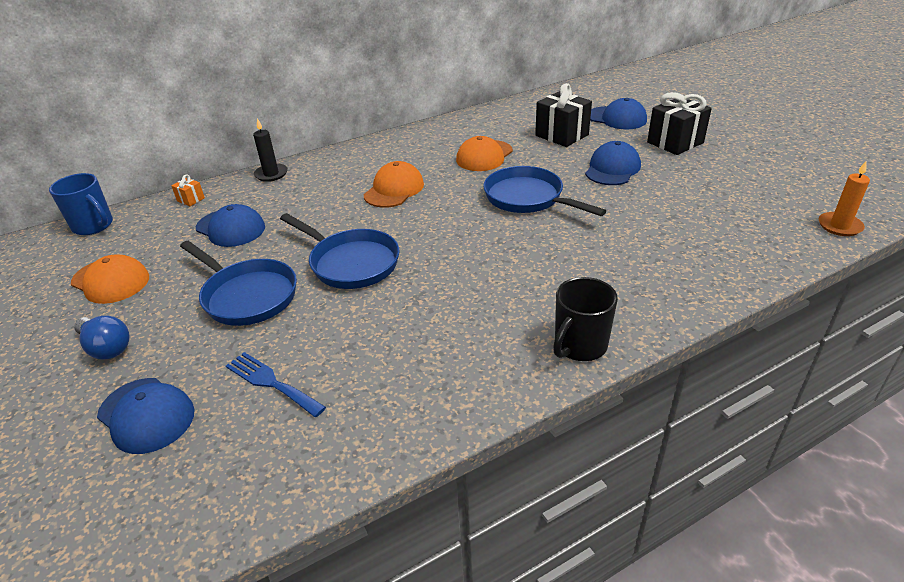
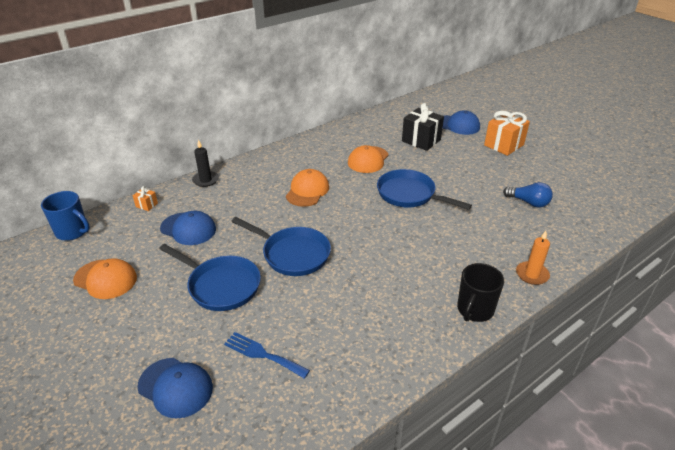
camera: 10 degrees left, 0 degrees up
(106, 347) = (123, 335): blue light bulb -> blue light bulb (528, 202)
(612, 169) = (464, 168): blue cap -> none
(675, 142) = (504, 145): black gift -> orange gift
(839, 226) = (626, 209): orange candle -> orange candle (532, 274)

